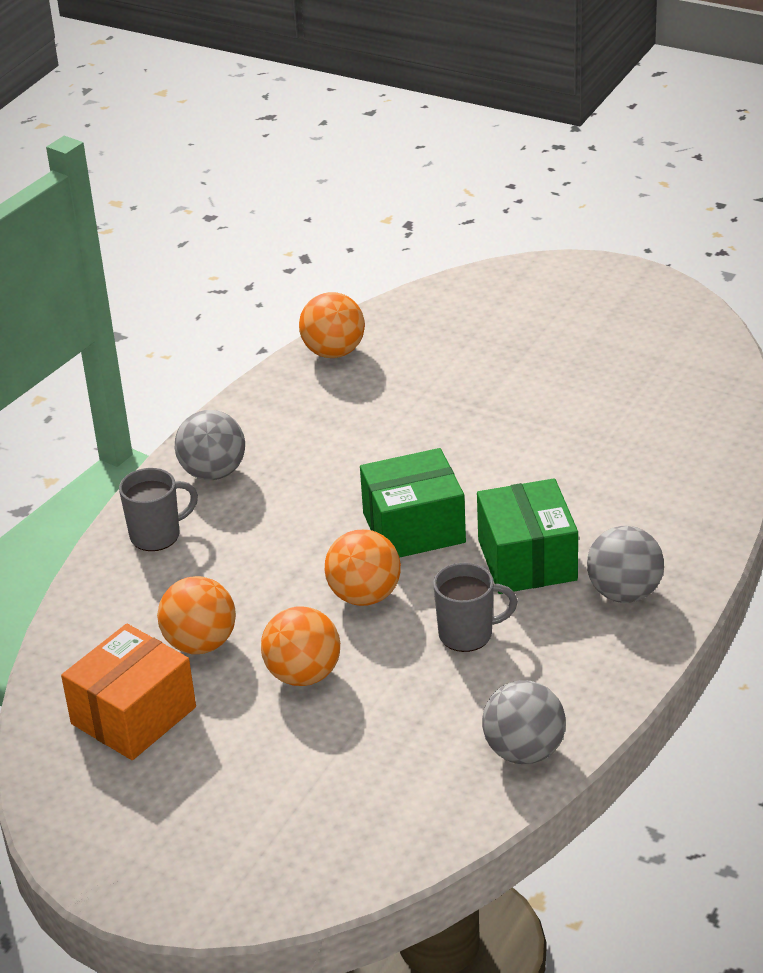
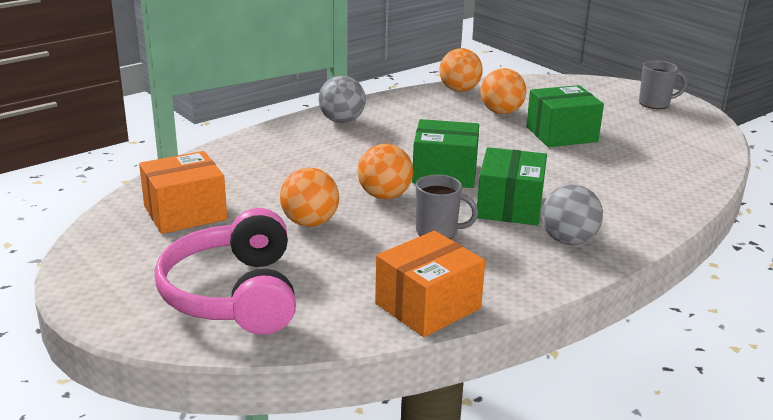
camera: 20 degrees right, 10 degrees down
(157, 535) = (283, 138): grey mug -> grey mug (655, 104)
(200, 643) = (260, 191): orange ball -> orange ball (501, 112)
(295, 818) = (233, 294): none -> pink headphones
(520, 401) = (561, 134): none -> green box
(524, 751) = (428, 306): grey ball -> orange box

